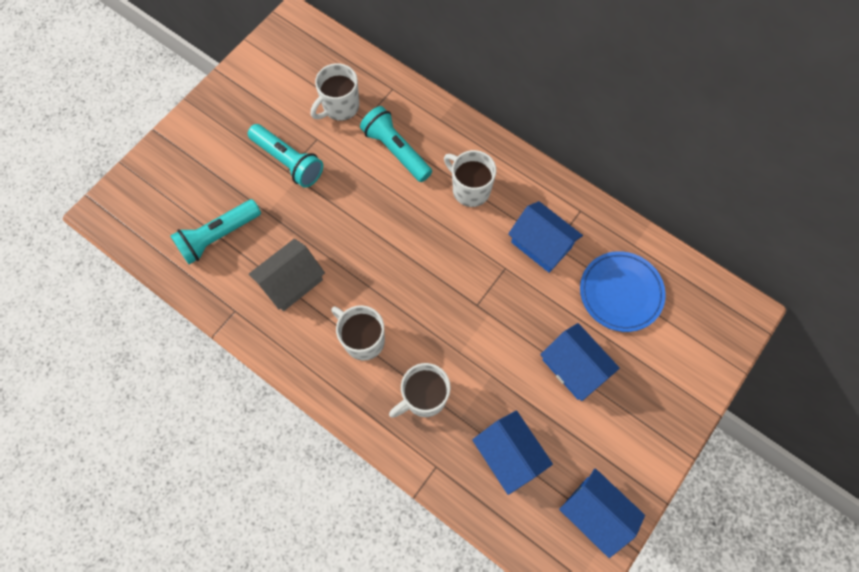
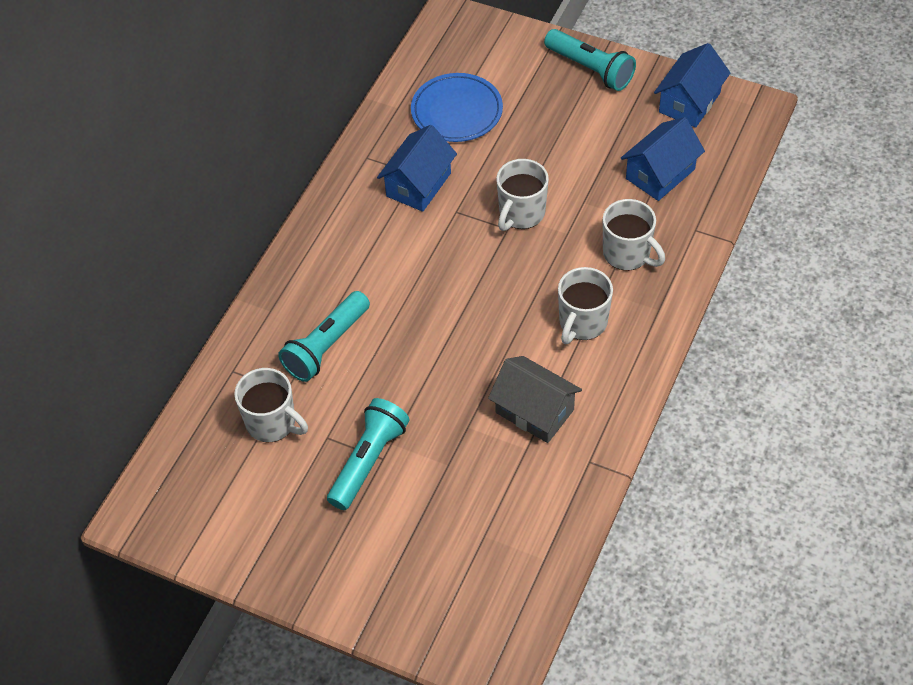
camera: 100 degrees left, 15 degrees down
(218, 236) = (497, 510): turquoise flashlight -> turquoise flashlight (590, 69)
(470, 189) = (364, 261): white mug -> white mug (521, 214)
(574, 367) = (551, 137): blue house -> none

